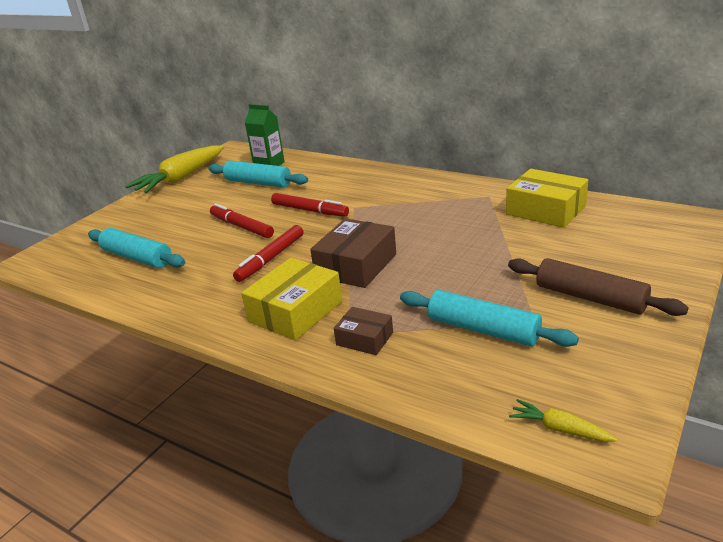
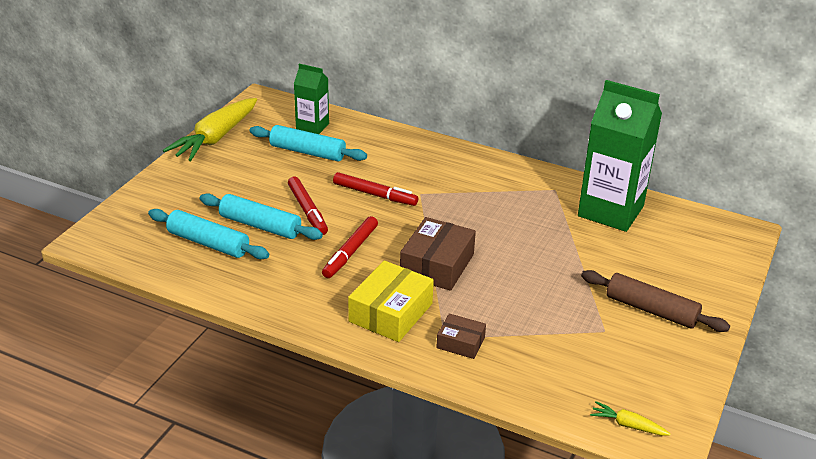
camera: 10 degrees left, 5 degrees up
(241, 227) = (307, 211): red marker -> red marker turned 150 degrees counterclockwise
(483, 329) = (562, 337): turquoise rolling pin -> turquoise rolling pin (260, 225)
(545, 210) = (610, 211): yellow box -> green carton

